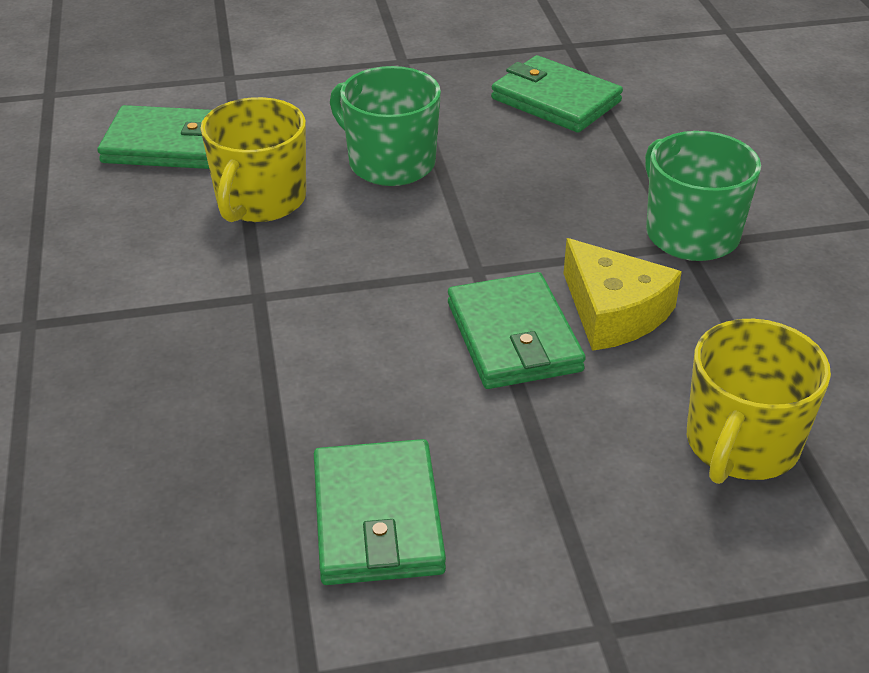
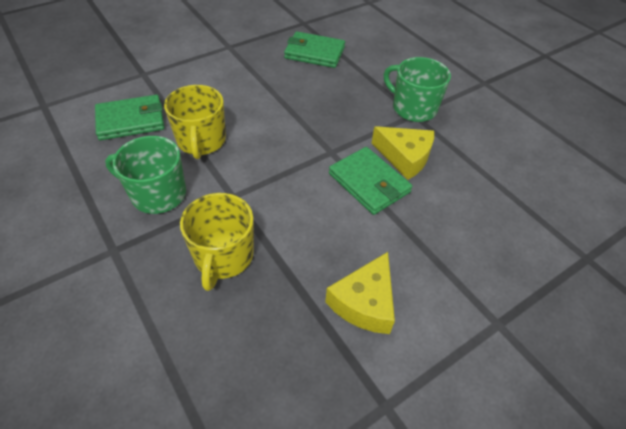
camera: 25 degrees left, 10 degrees up
(377, 518) = (364, 302): green wallet -> yellow cheese
(389, 163) = (255, 104): green mug -> green mug (157, 194)
(741, 444) = (496, 208): yellow mug -> yellow mug (223, 256)

